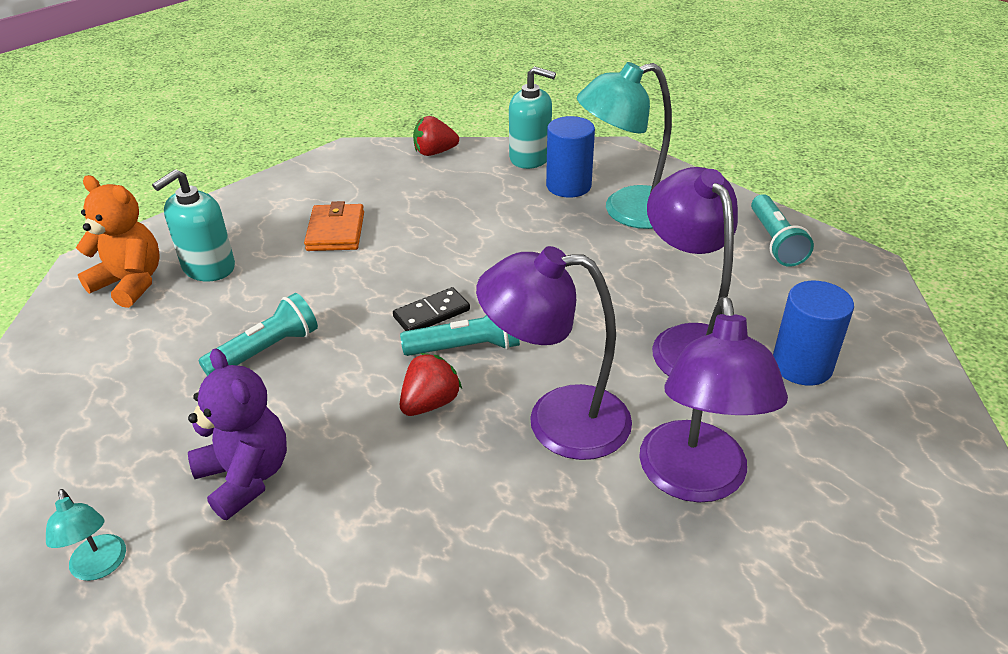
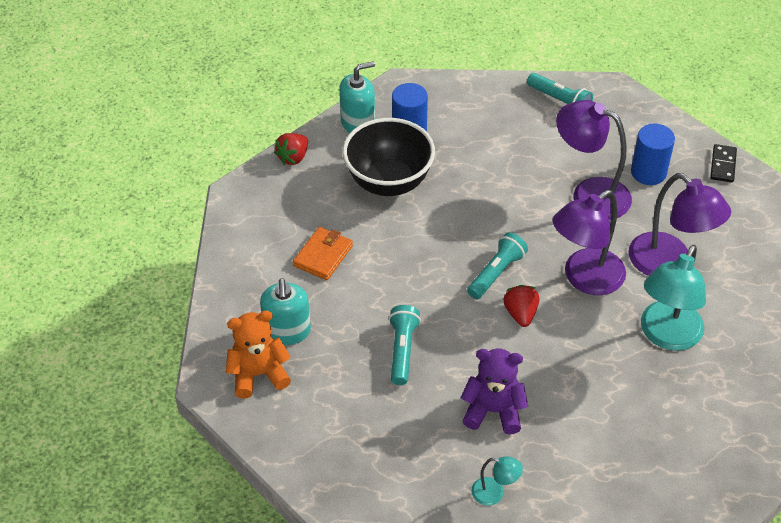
camera: 45 degrees left, 10 degrees up
(336, 231) = (323, 256): orange wallet -> orange wallet turned 75 degrees clockwise
(431, 313) = (453, 267): black domino -> black domino (722, 165)
(486, 212) = (389, 182): none -> black bowl
(626, 211) = (463, 129): turquoise lamp -> turquoise lamp (666, 336)

